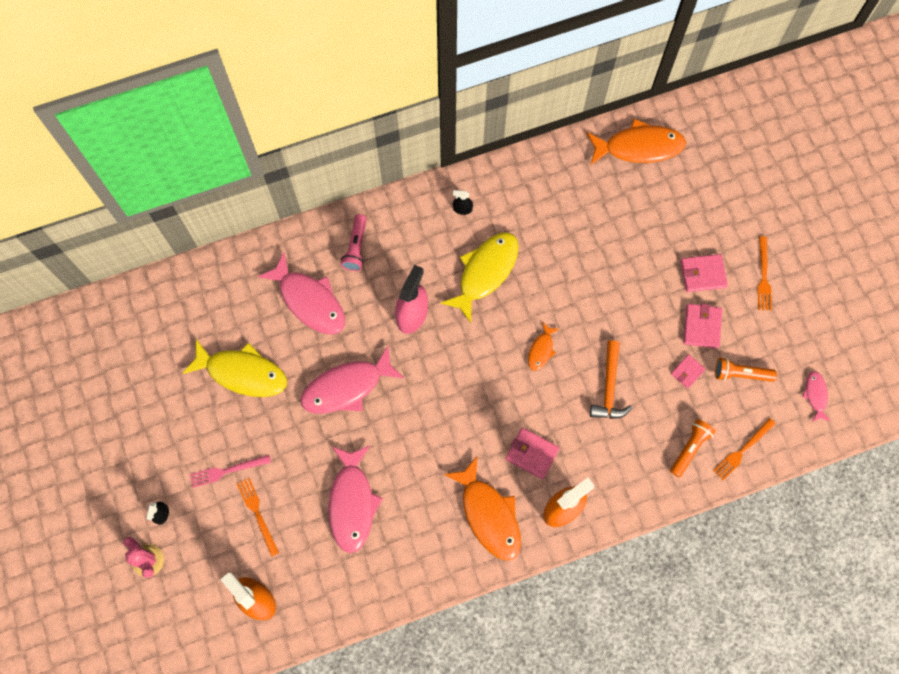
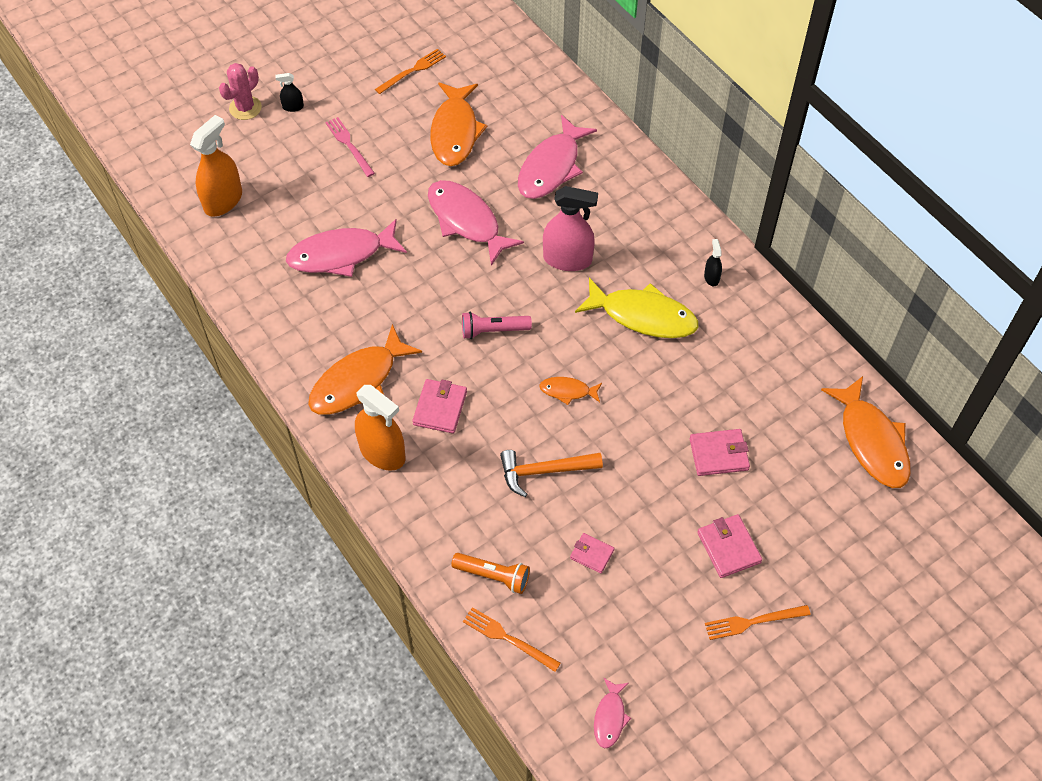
camera: 75 degrees right, 15 degrees down
(242, 373) = (455, 132): yellow fish -> orange fish
(257, 514) = (311, 180): orange fork -> orange fork (412, 71)
(356, 247) = (627, 192): pink flashlight -> pink flashlight (493, 330)
(702, 327) = (657, 559): pink wallet -> pink wallet (719, 454)
(741, 374) = (609, 618): orange flashlight -> none
(815, 395) = (610, 717): pink fish -> pink fish turned 120 degrees clockwise

